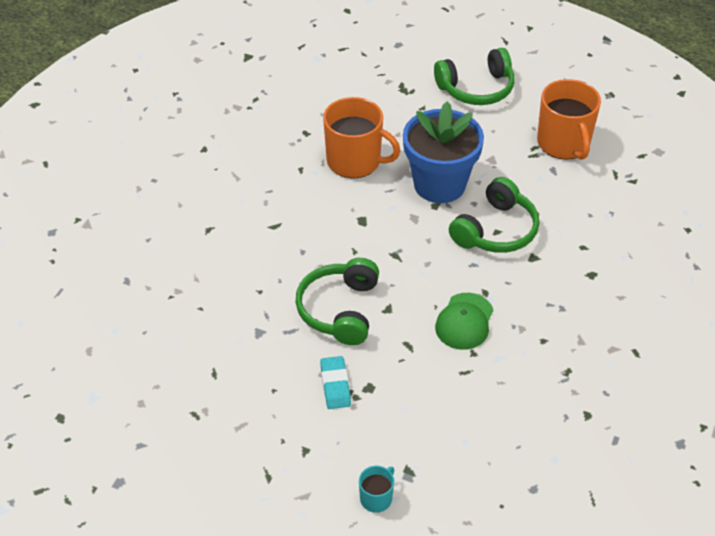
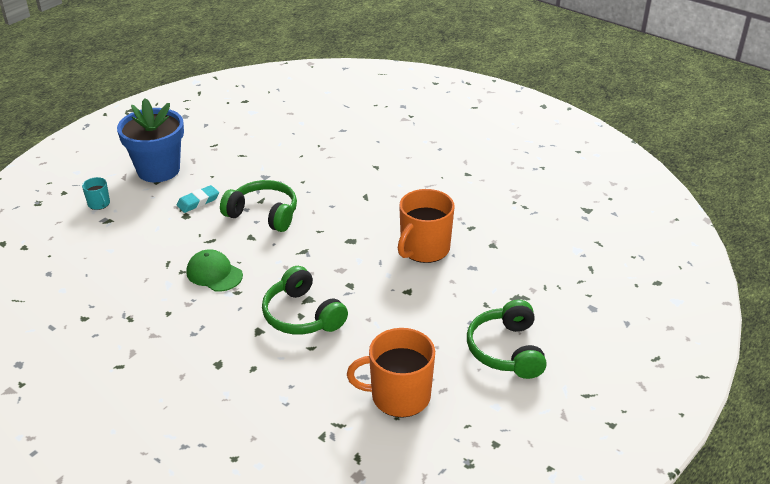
camera: 105 degrees right, 10 degrees down
(335, 385) = (198, 201): turquoise eraser -> turquoise eraser turned 45 degrees counterclockwise
(439, 184) = (374, 293): blue flower pot -> blue flower pot (158, 170)

